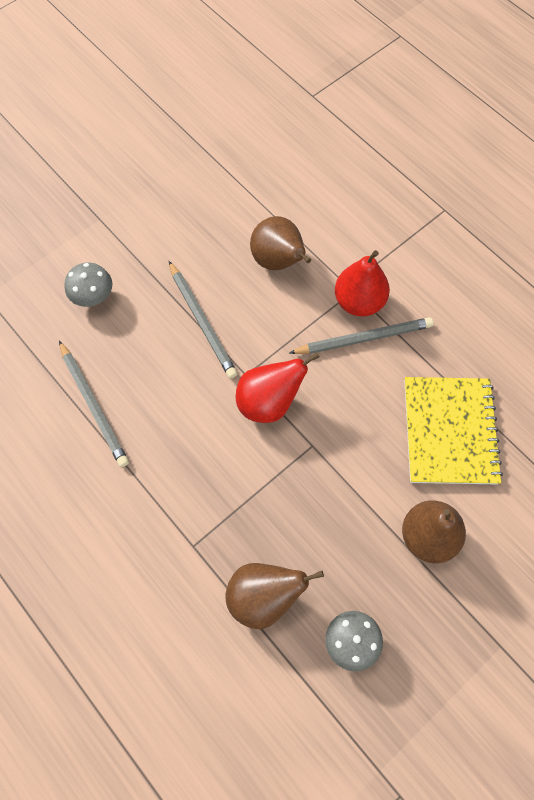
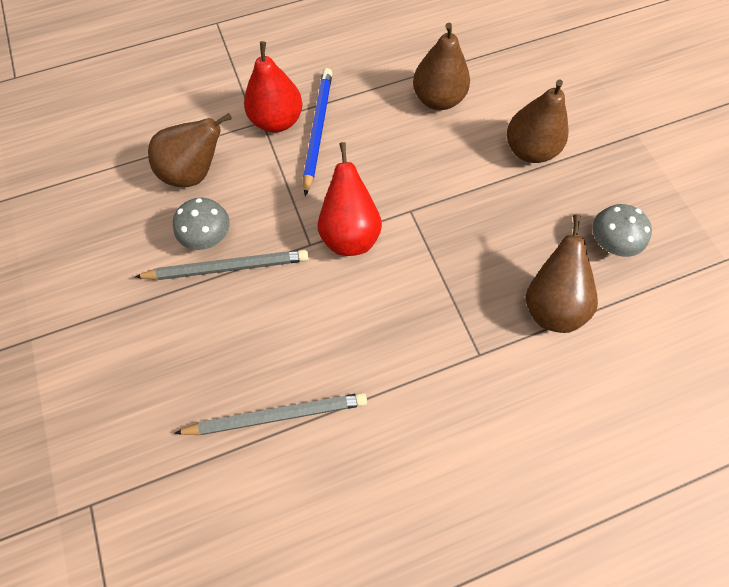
camera: 70 degrees left, 0 degrees up
(93, 296) = (133, 376): grey mushroom -> grey mushroom (208, 236)
(363, 338) = (317, 130): grey pencil -> blue pencil
(449, 431) = (438, 99): yellow notebook -> brown pear

